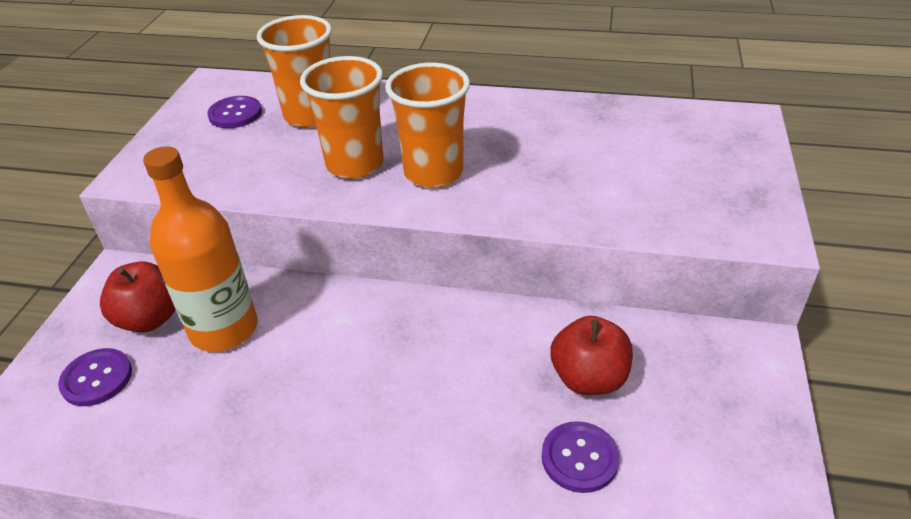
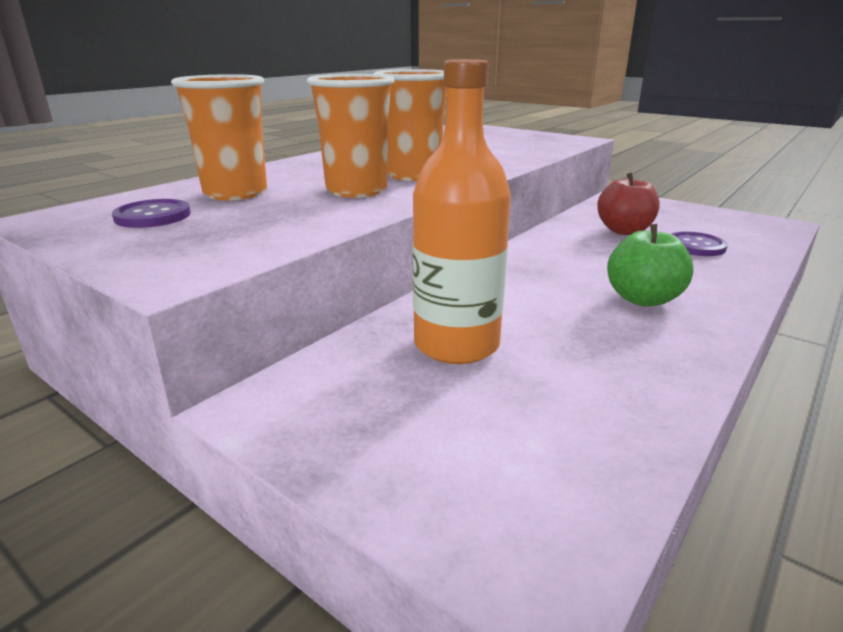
camera: 65 degrees left, 15 degrees down
(97, 378) = (475, 446): purple button -> none
(150, 319) = (389, 390): red apple -> none
(370, 427) = (642, 299): none -> green apple

